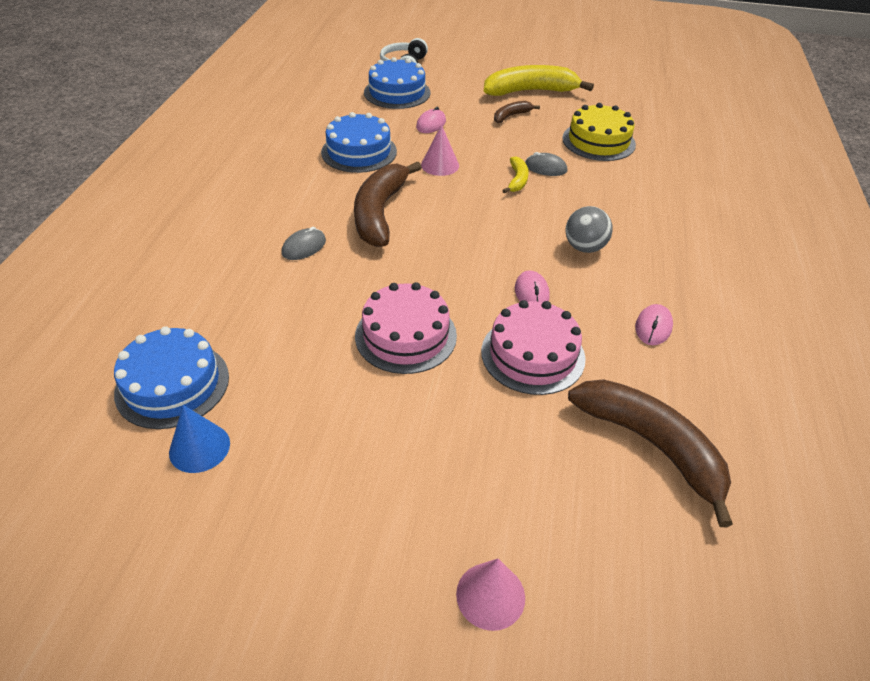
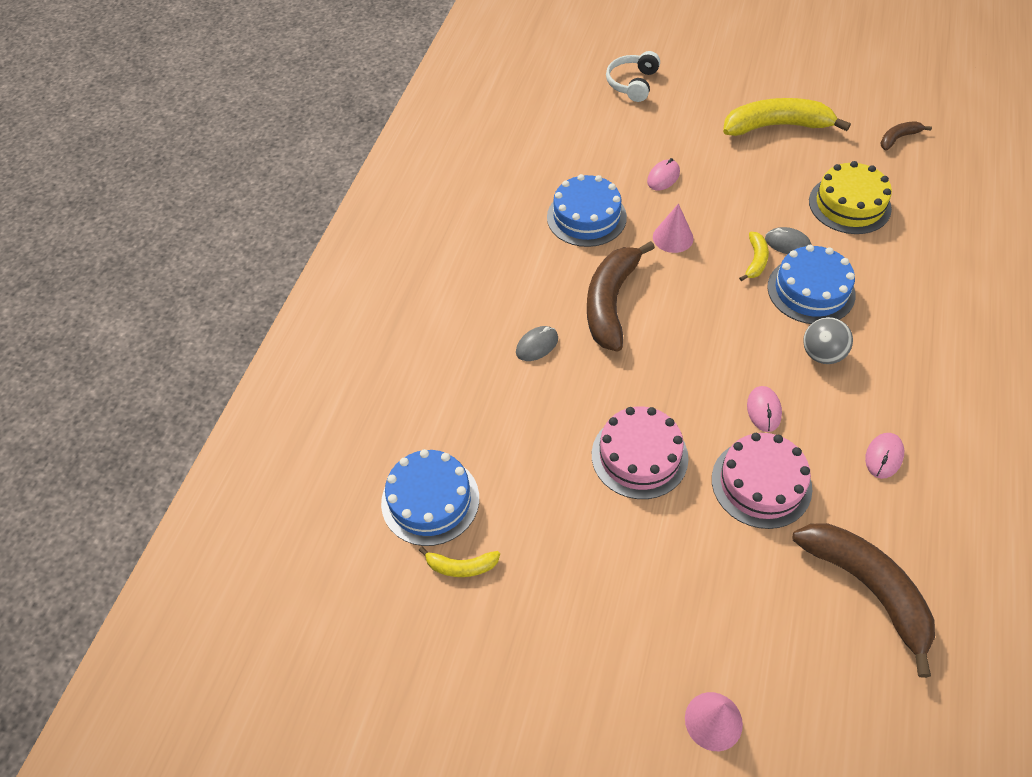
camera: 10 degrees right, 10 degrees up
(199, 447) = (461, 566): blue cone -> yellow banana
(397, 92) = (625, 128): blue cake -> blue cake (811, 290)
(511, 116) = (753, 165): brown banana -> brown banana (898, 138)

